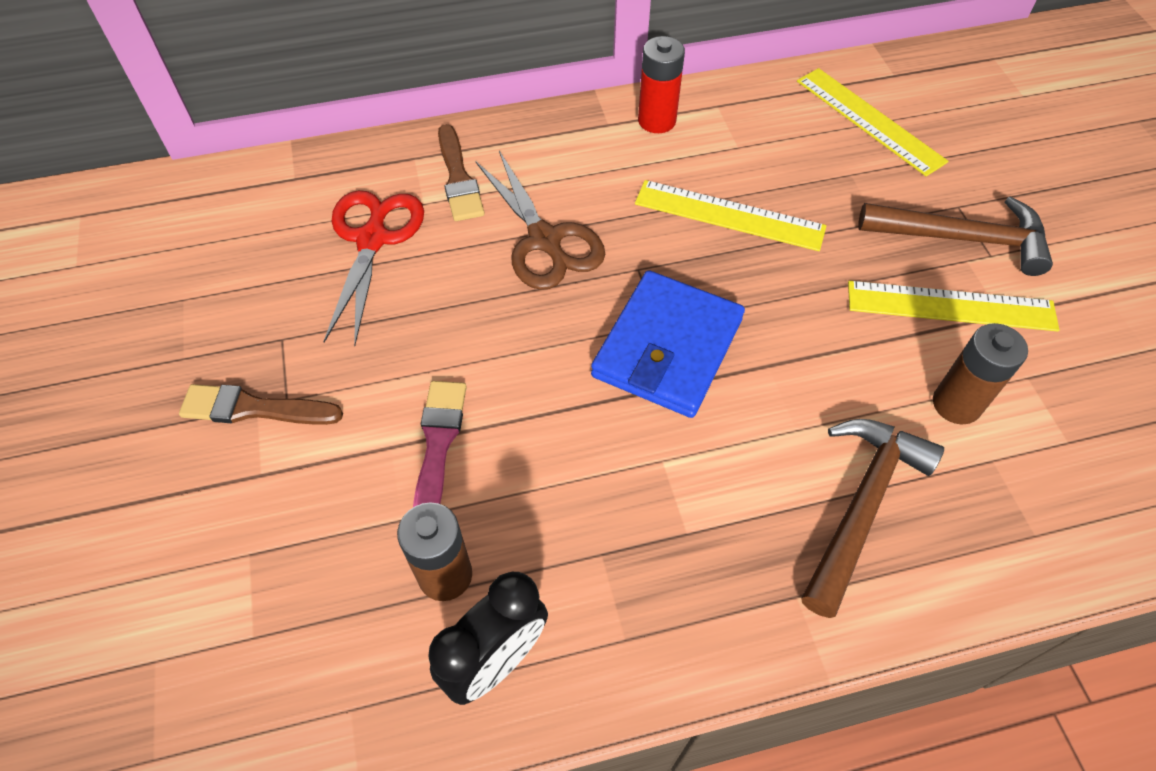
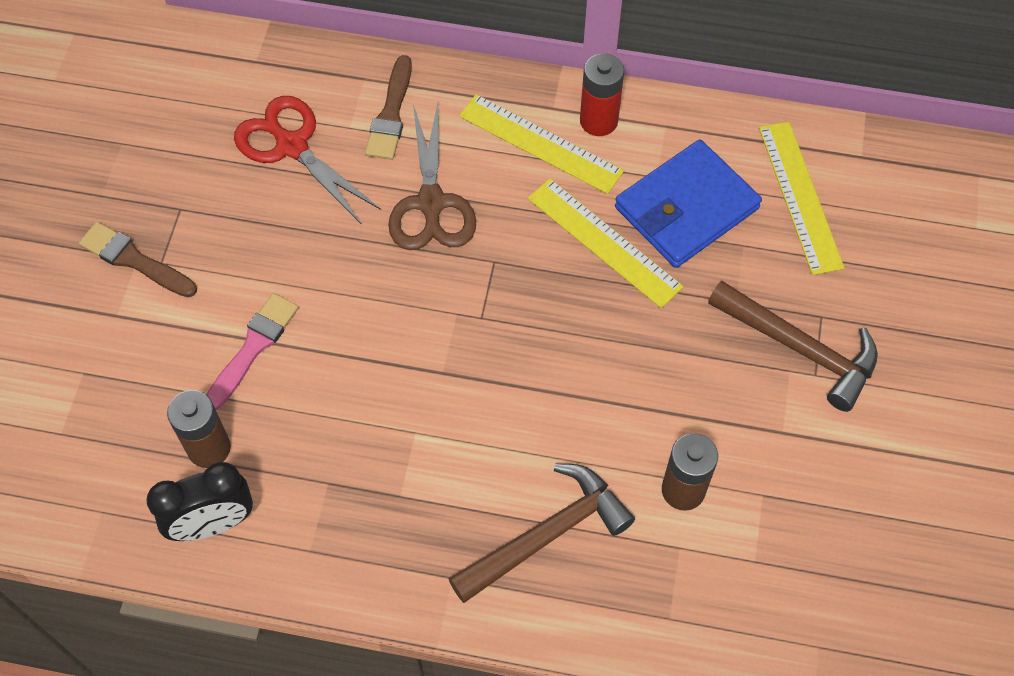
camera: 25 degrees right, 5 degrees up
(372, 239) = (291, 146): red scissors -> red scissors turned 75 degrees counterclockwise
(668, 348) = (475, 342): blue wallet -> blue wallet (686, 208)
(951, 306) = (742, 405): yellow ruler -> yellow ruler (540, 143)

